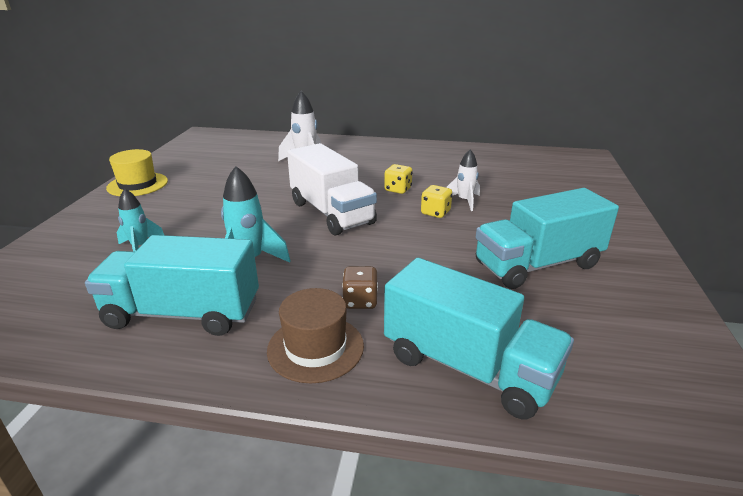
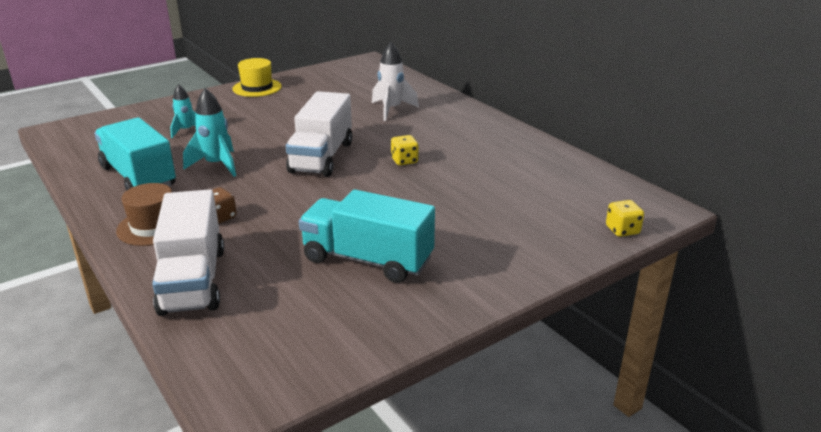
camera: 45 degrees right, 0 degrees up
(435, 213) = (389, 190): yellow dice -> yellow dice (622, 230)
(464, 201) = (432, 192): white rocket -> none
(468, 367) = (193, 280): turquoise truck -> white truck

